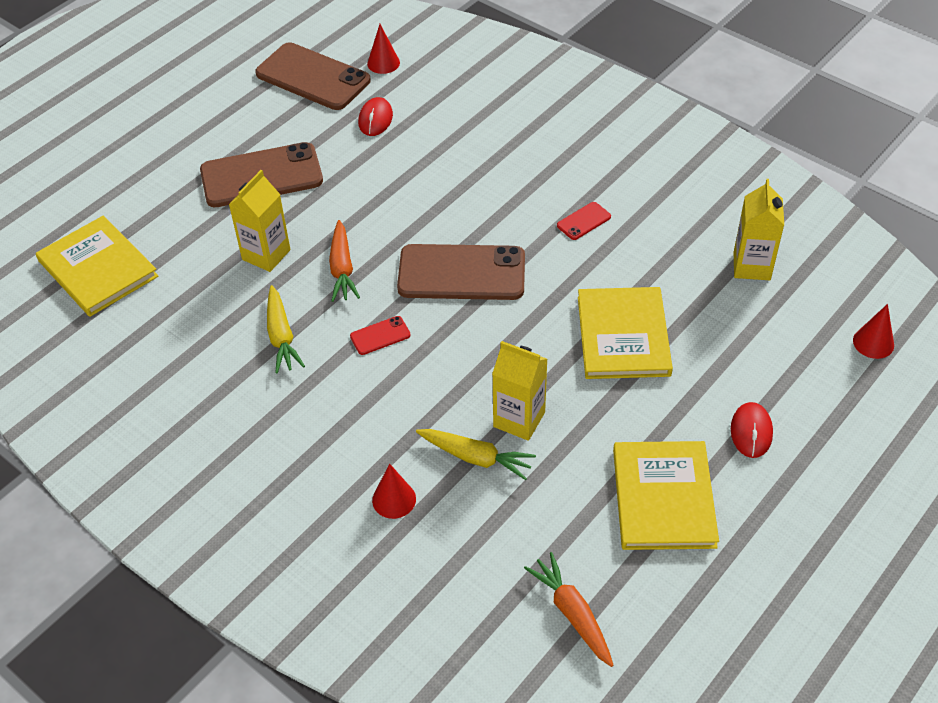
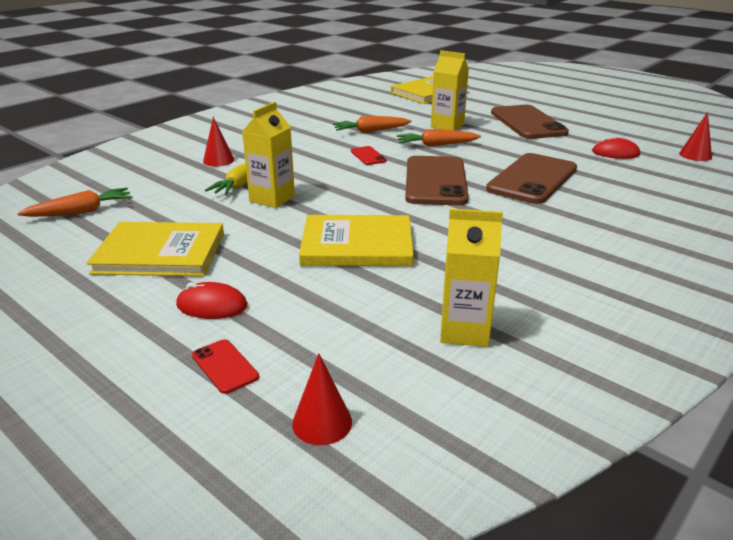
camera: 90 degrees right, 20 degrees down
(281, 336) = (370, 131): yellow carrot -> orange carrot
(313, 77) = (654, 134): brown phone -> brown phone (532, 179)
(584, 221) = (515, 233): red phone -> red phone (224, 366)

